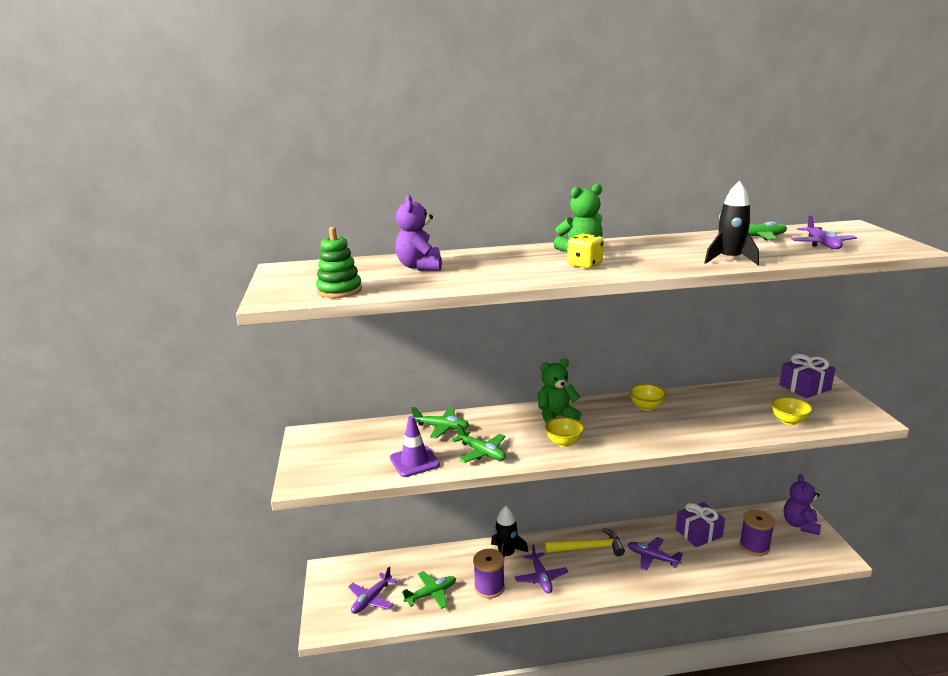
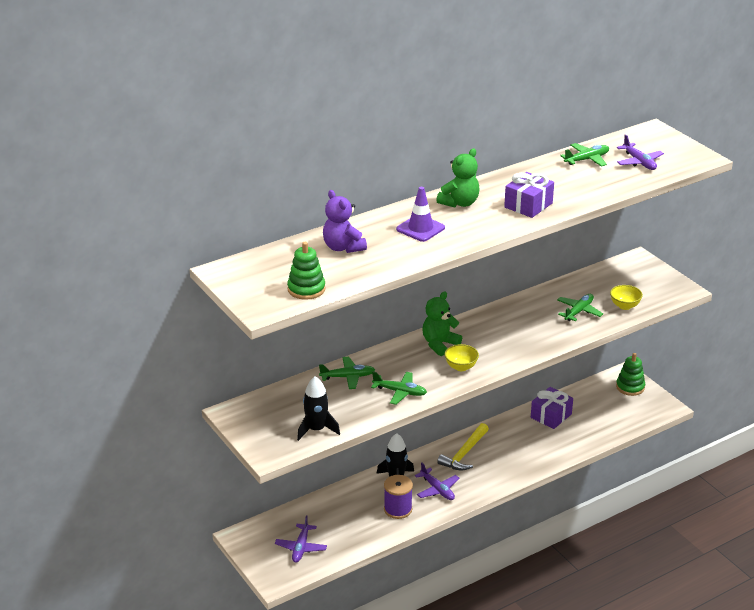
camera: 25 degrees left, 10 degrees up
(414, 461) = (350, 413): purple traffic cone -> purple traffic cone (420, 228)
(431, 594) = (351, 529): green plane -> green plane (579, 311)
(584, 264) = (475, 221): yellow dice -> none
(588, 548) = (464, 453): yellow hammer -> yellow hammer turned 150 degrees clockwise
(646, 407) = (508, 317): yellow bowl -> none
(652, 558) = (521, 447): purple plane -> none
(729, 259) = (580, 195): black rocket -> black rocket (316, 429)
(754, 546) = (599, 415): purple spool -> none
(800, 525) = (630, 387): purple teddy bear -> green stacking toy
(804, 387) = (626, 268): purple gift -> purple gift (528, 205)

